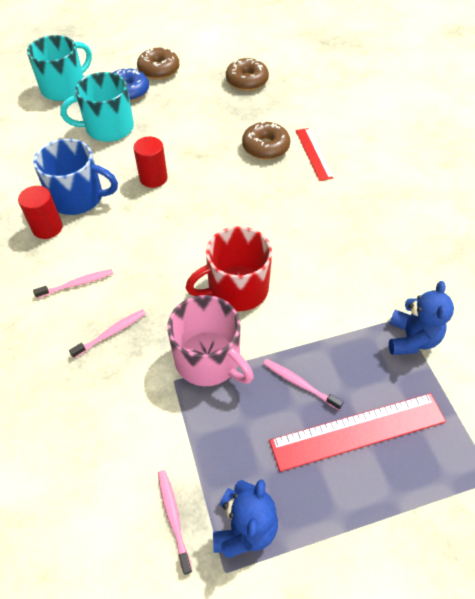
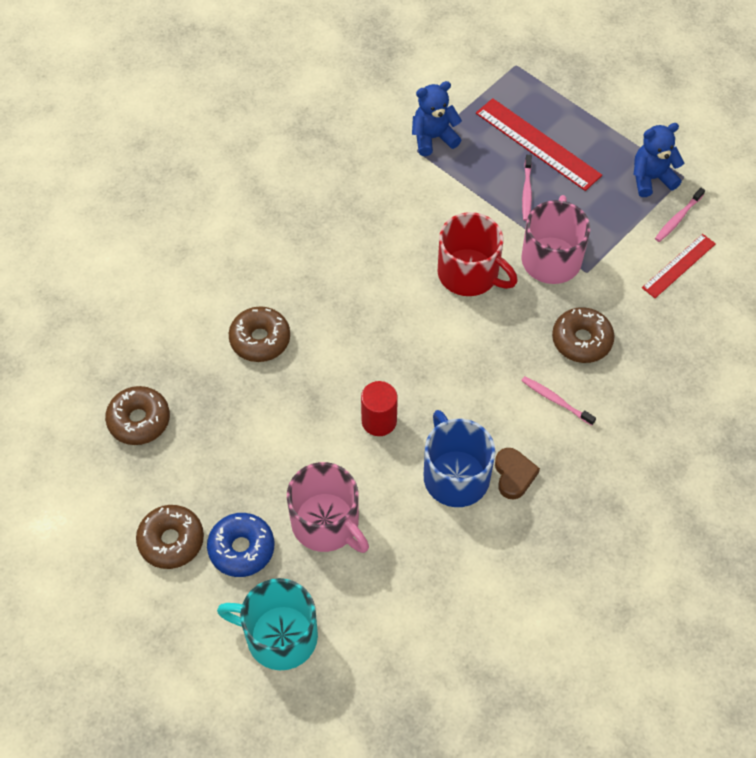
camera: 120 degrees left, 5 degrees up
(47, 228) = (514, 475): red cylinder -> brown heart
(108, 128) = (326, 523): turquoise mug -> pink mug
(111, 333) = (581, 340): pink toothbrush -> brown donut
(313, 153) = (243, 290): red ruler -> red ruler (678, 265)

